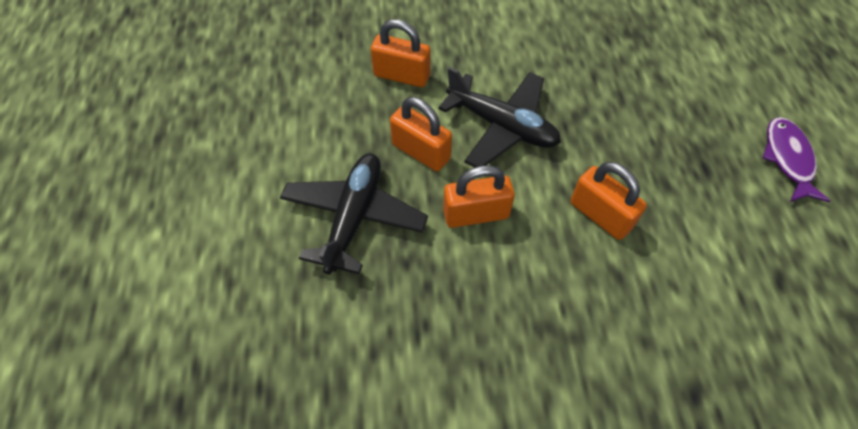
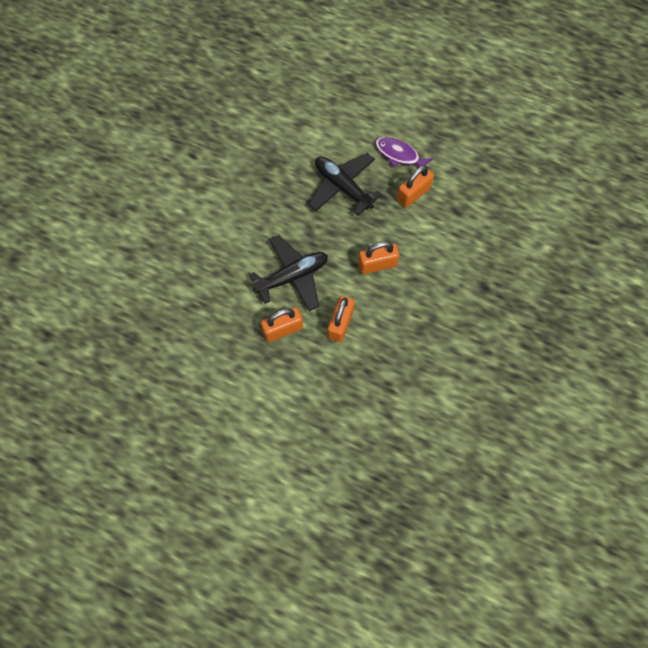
camera: 60 degrees left, 10 degrees up
(354, 217) = (305, 387): black plane -> black plane (342, 187)
(402, 76) = (218, 309): orange padlock -> orange padlock (413, 194)

